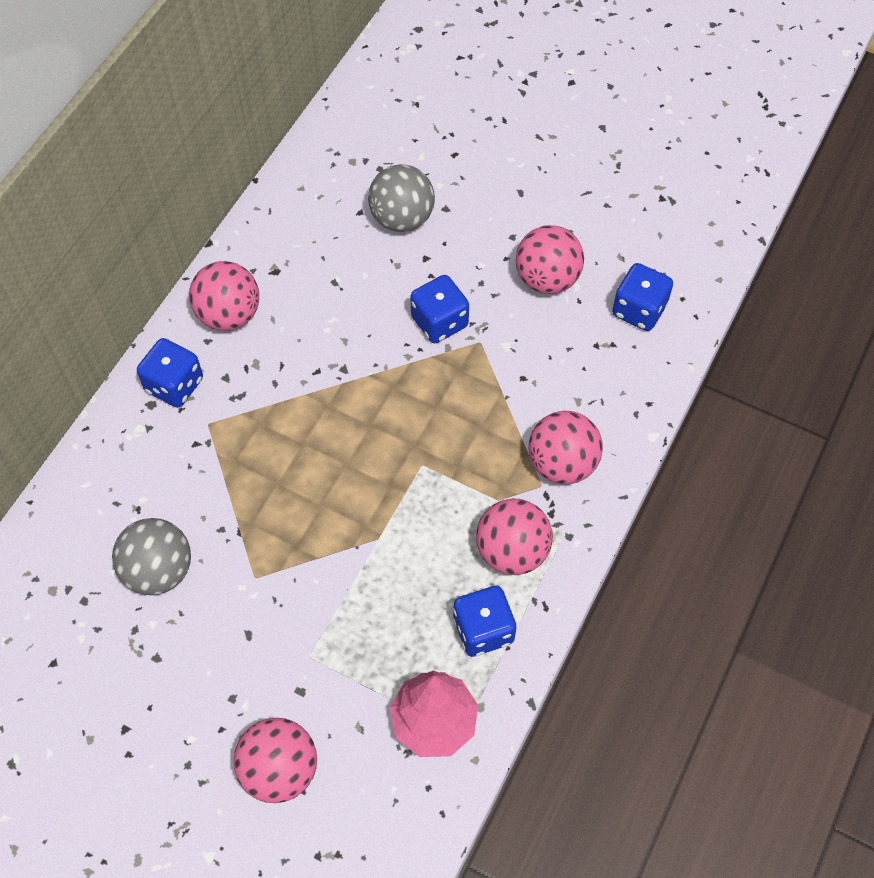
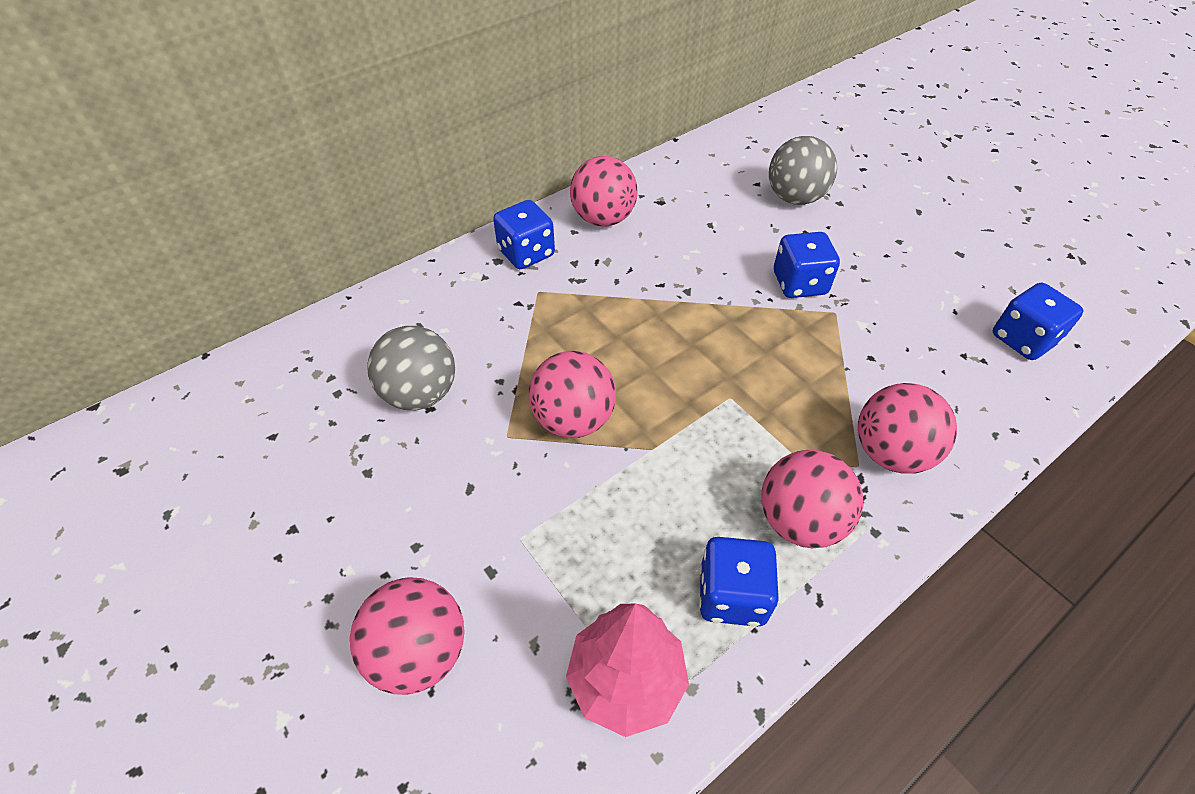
camera: 25 degrees right, 10 degrees down
(547, 279) = (925, 283): pink ball -> pink ball (573, 419)

